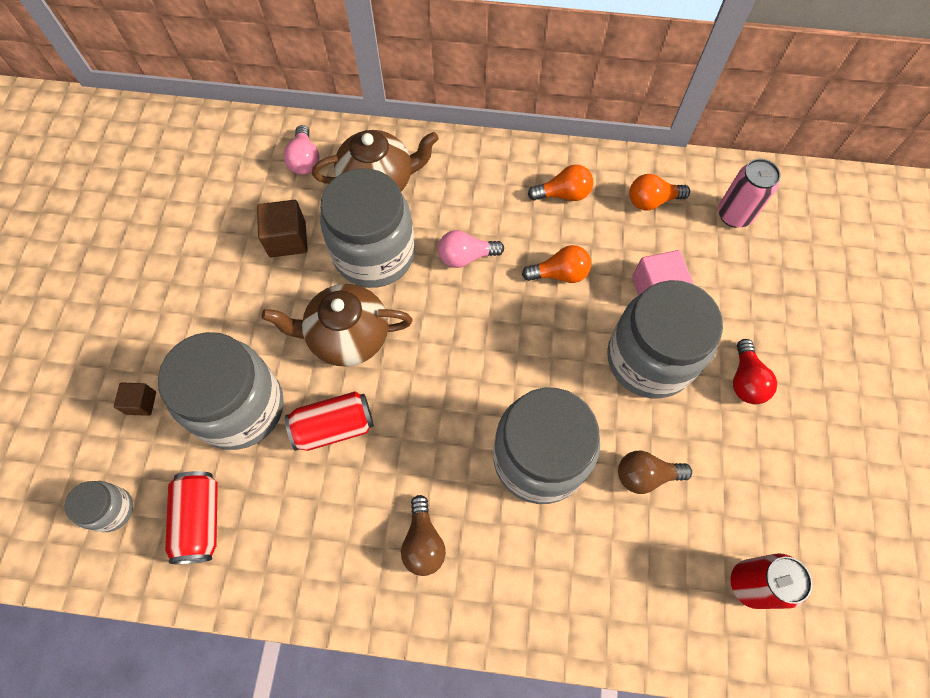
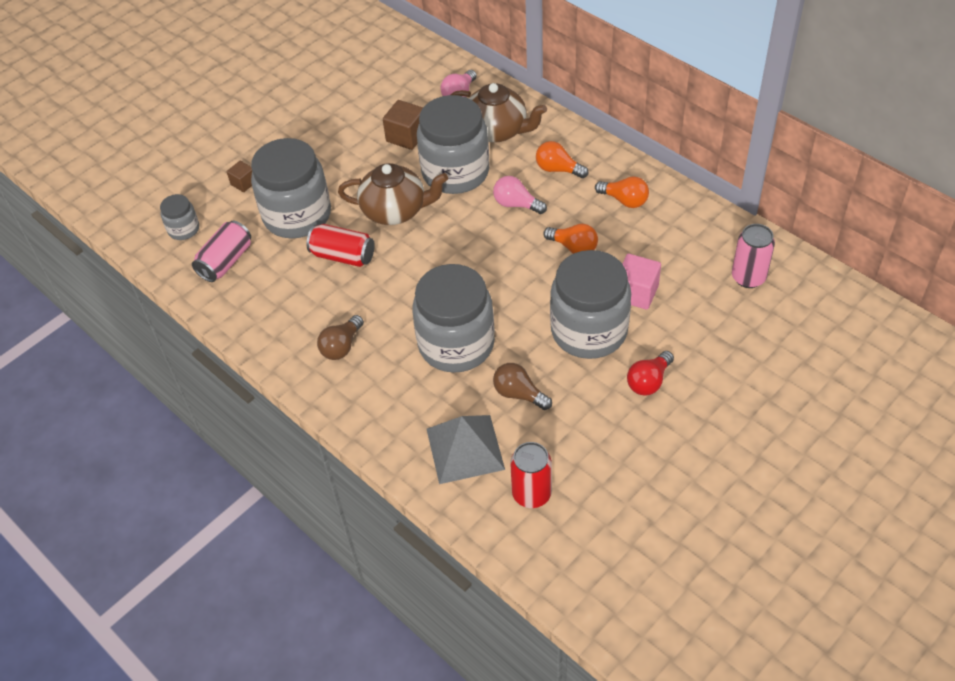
camera: 40 degrees right, 15 degrees down
(200, 520) = (226, 261): red can -> pink can
(347, 336) = (395, 211): brown teapot -> brown teapot turned 150 degrees clockwise
(648, 577) = (465, 448): none -> grey pyramid
(652, 201) = (690, 237): orange light bulb -> orange light bulb (558, 169)

